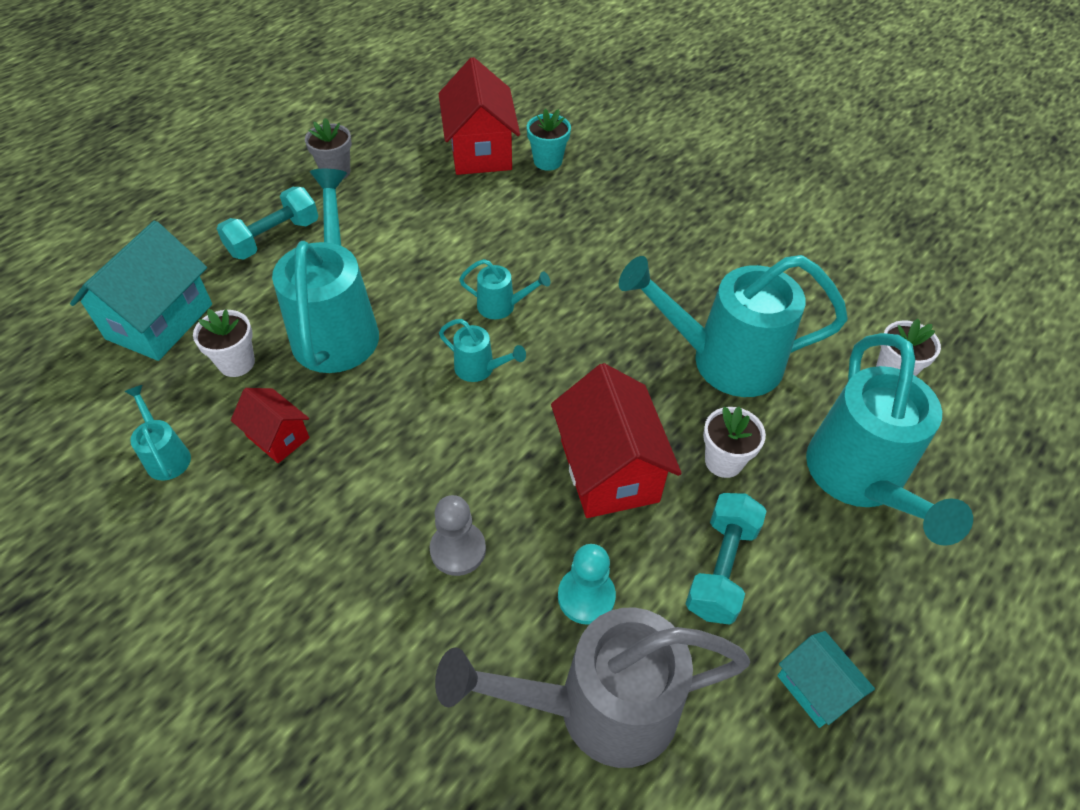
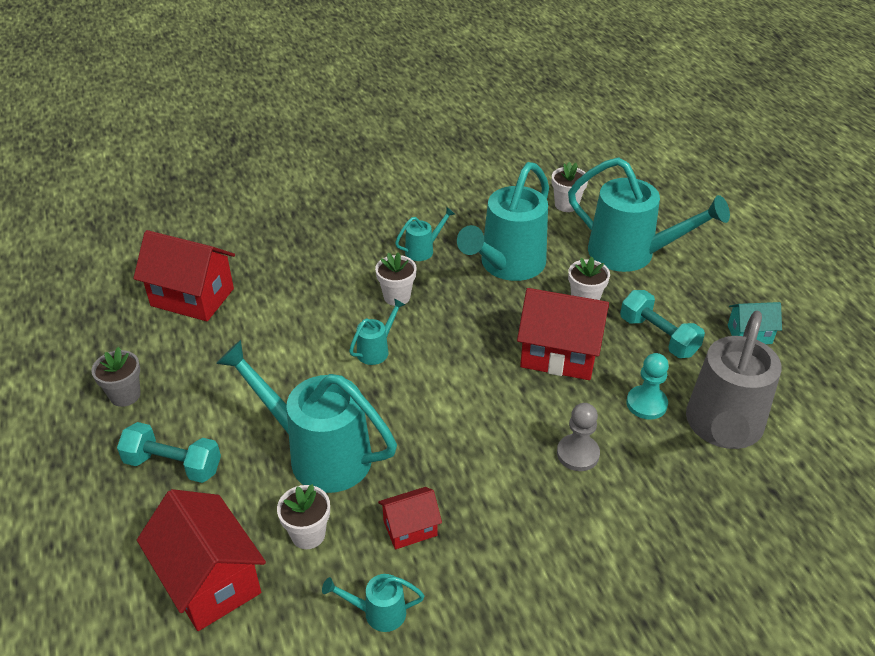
camera: 60 degrees left, 10 degrees down
(160, 321) = (210, 580): turquoise house -> red house
(274, 238) = (173, 465): turquoise dumbbell -> turquoise dumbbell turned 60 degrees counterclockwise
(480, 369) = (428, 385): turquoise watering can -> turquoise watering can (423, 250)
(547, 161) = (243, 266): turquoise flower pot -> none
(593, 288) = (397, 296): none -> white flower pot

